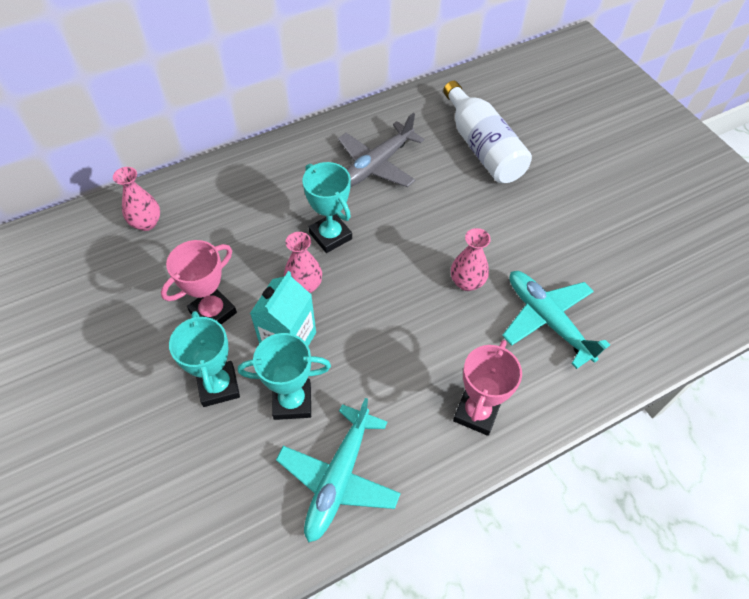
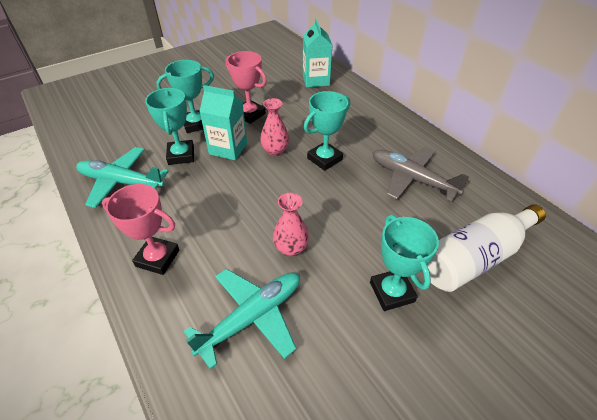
camera: 85 degrees right, 10 degrees down
(146, 223) = (316, 80): pink vase -> turquoise carton
(518, 212) = (391, 292): none -> turquoise trophy

